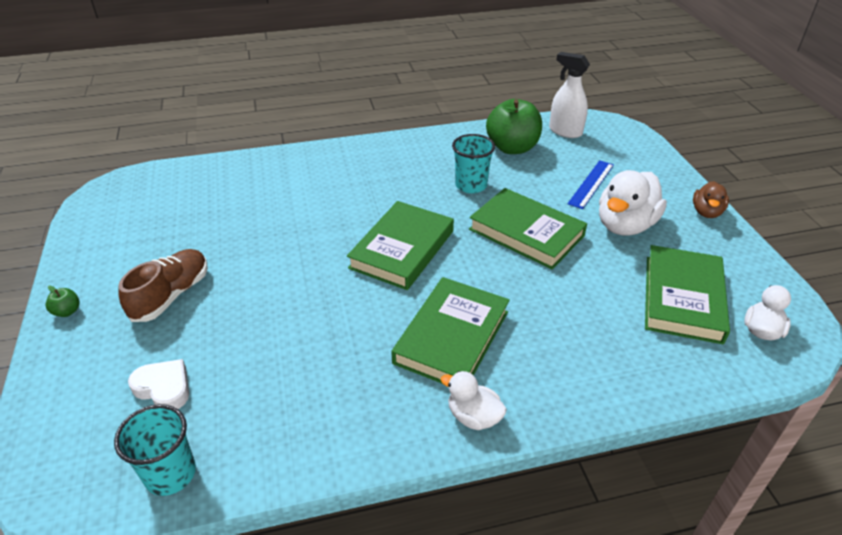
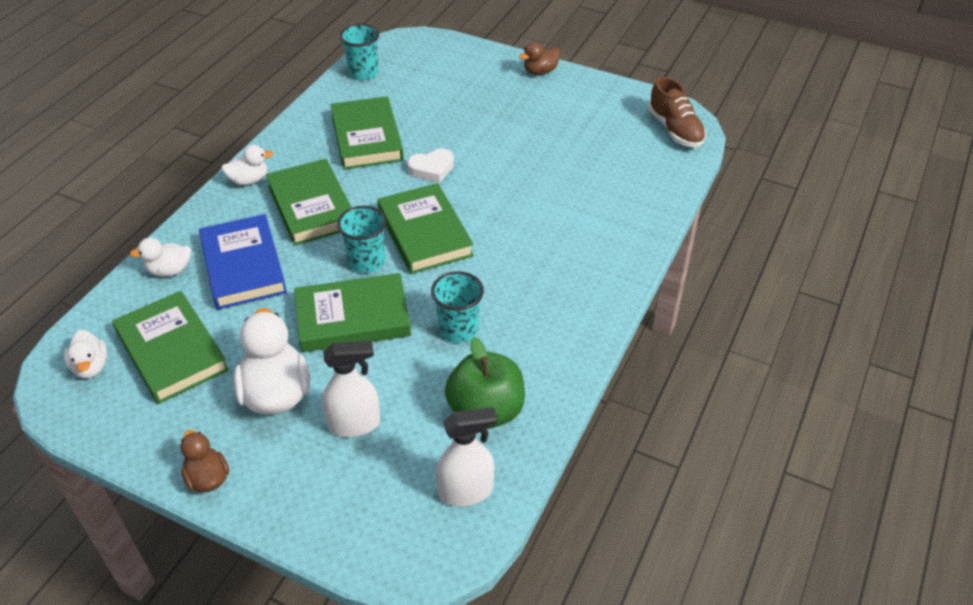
camera: 130 degrees right, 5 degrees up
(67, 311) = (540, 71): green apple -> brown duck
(164, 388) = (425, 86): white heart -> white heart (432, 169)
(171, 295) = (507, 111): brown shoe -> brown shoe (675, 130)
(309, 371) = (366, 138): none -> green book
(469, 260) = (366, 261): none -> turquoise cup
(567, 325) = (243, 266): none -> blue book
(591, 184) = (354, 424): blue ruler -> white spray bottle
(638, 370) = (169, 270): none -> white duck

